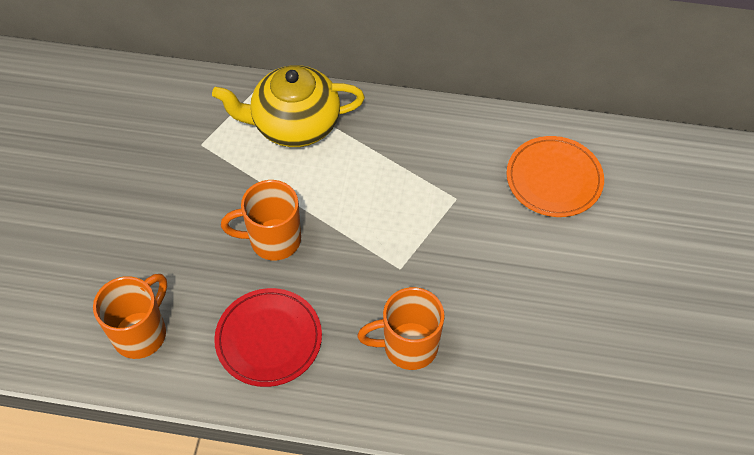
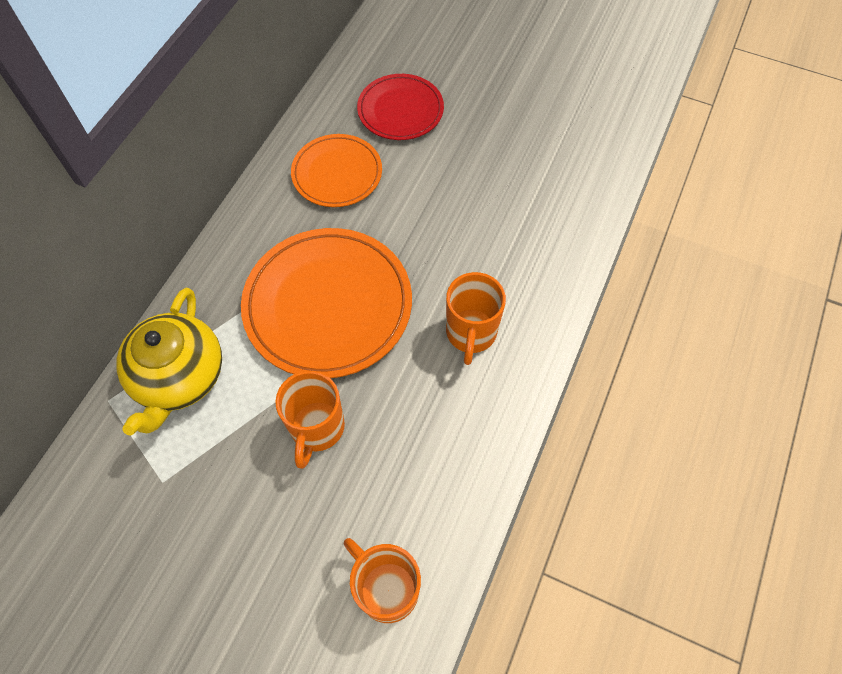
camera: 75 degrees left, 5 degrees up
(269, 339) = (430, 456): red plate -> red plate (400, 110)
(399, 214) = (328, 305): none -> orange plate

